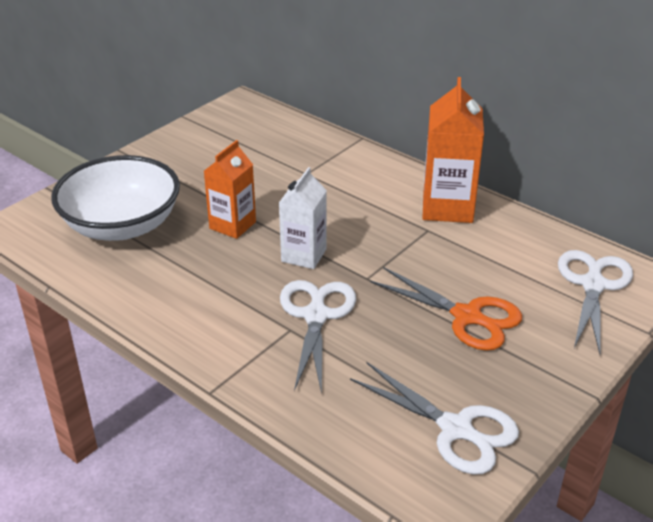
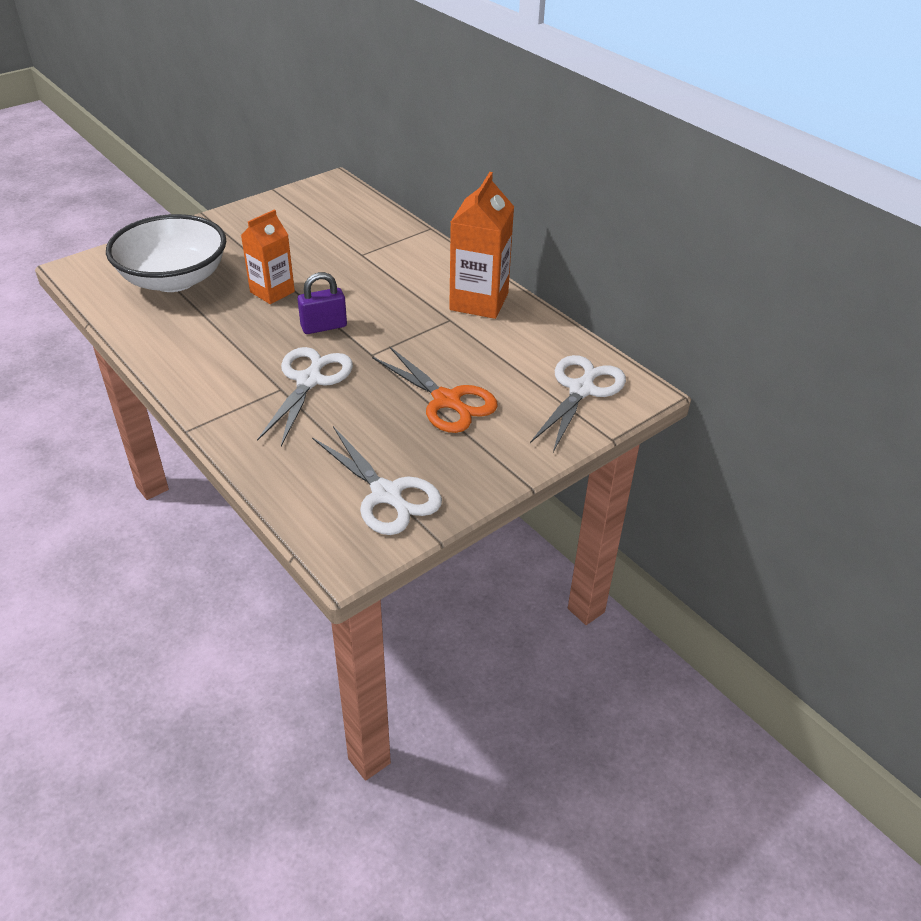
camera: 10 degrees right, 5 degrees up
(304, 255) = (324, 327): white carton -> purple padlock

